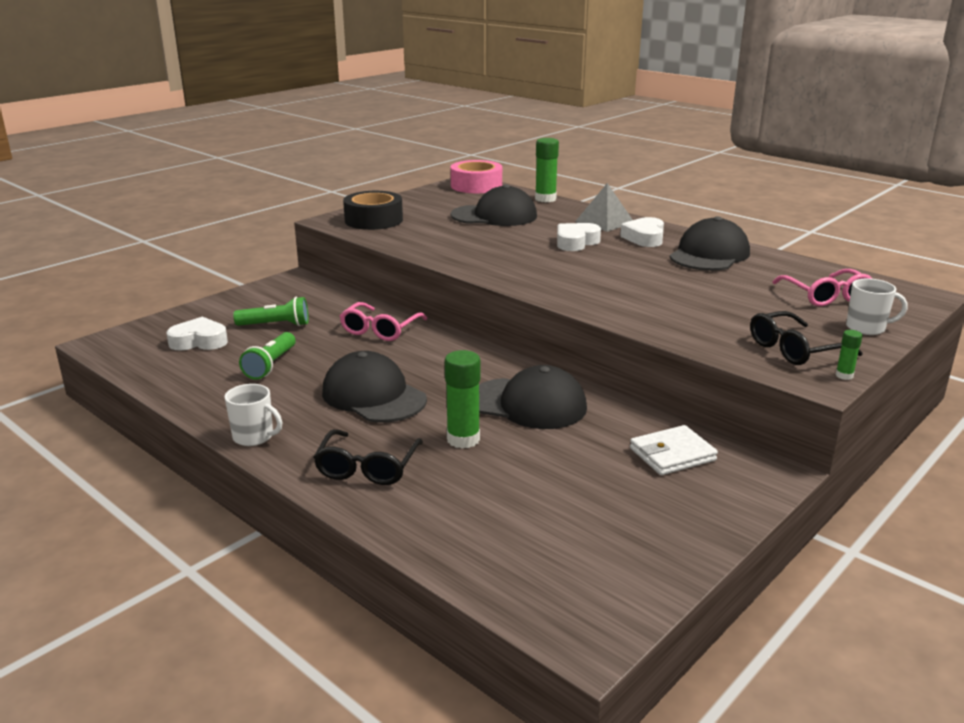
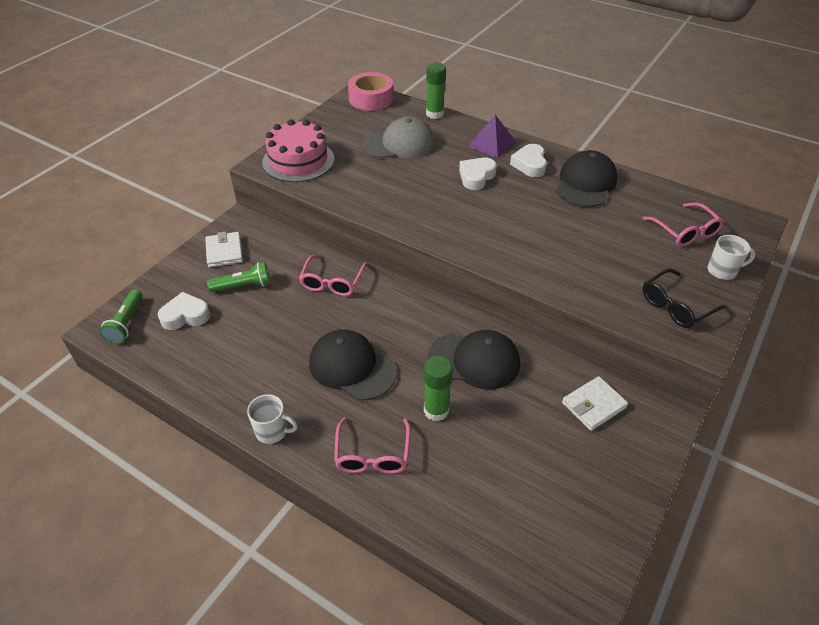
camera: 10 degrees left, 20 degrees up
(267, 299) = (224, 252): none -> white wallet
(271, 365) = (256, 339): green flashlight -> green flashlight (126, 323)
(367, 467) = (372, 454): black glasses -> pink glasses
(373, 220) = (298, 160): black tape -> pink cake
(494, 216) = (399, 144): black cap -> grey cap
(604, 222) = (492, 144): grey pyramid -> purple pyramid
(844, 375) = (718, 335): green glue stick -> none

